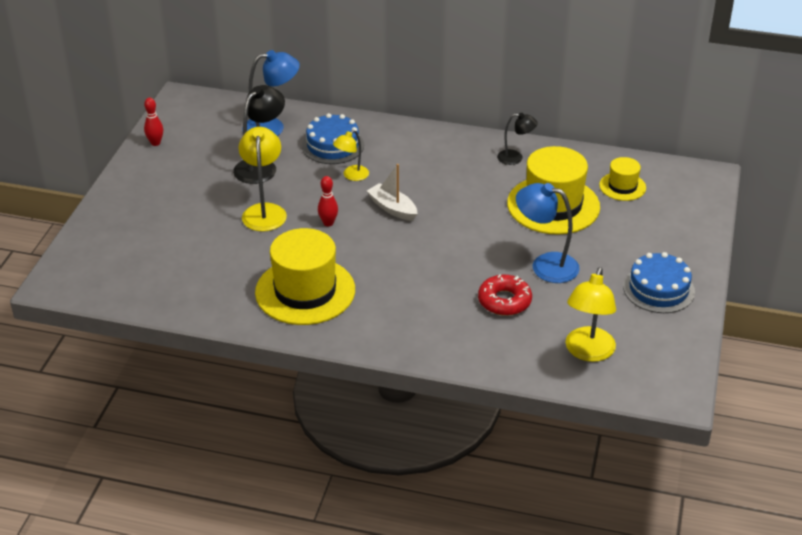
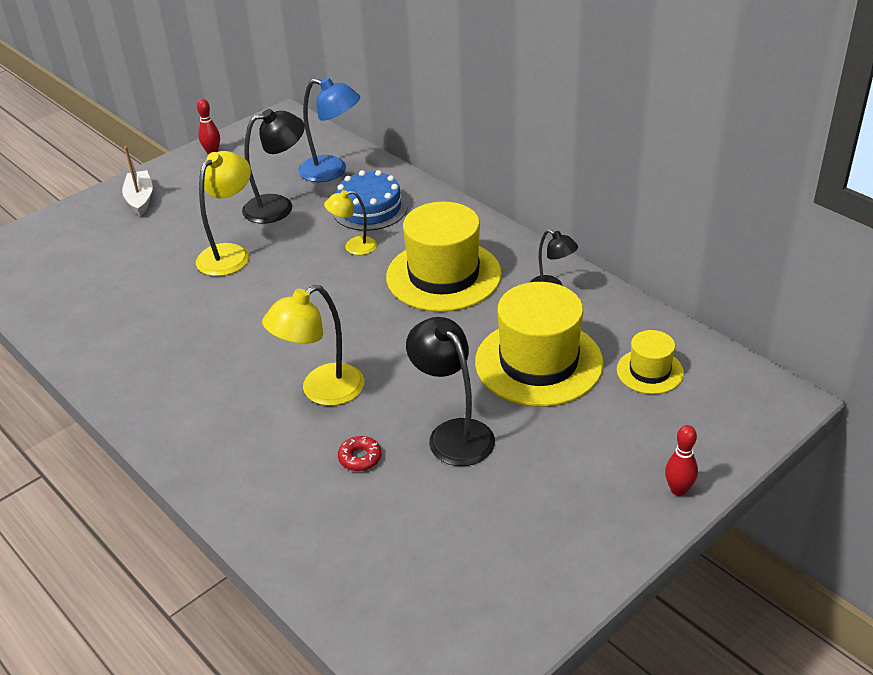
camera: 35 degrees right, 0 degrees up
(305, 291) = (172, 355): yellow hat -> yellow hat (443, 275)
(328, 223) = (275, 289): red bowling pin -> red bowling pin (678, 490)
(392, 208) = (356, 298): white boat -> white boat (140, 199)
(504, 301) = (360, 458): red donut -> red donut, size x0.59
(545, 265) = (453, 433): blue lamp -> black lamp
(587, 352) = (388, 572): yellow lamp -> yellow lamp (322, 391)
(658, 289) = (564, 528): blue cake -> none

